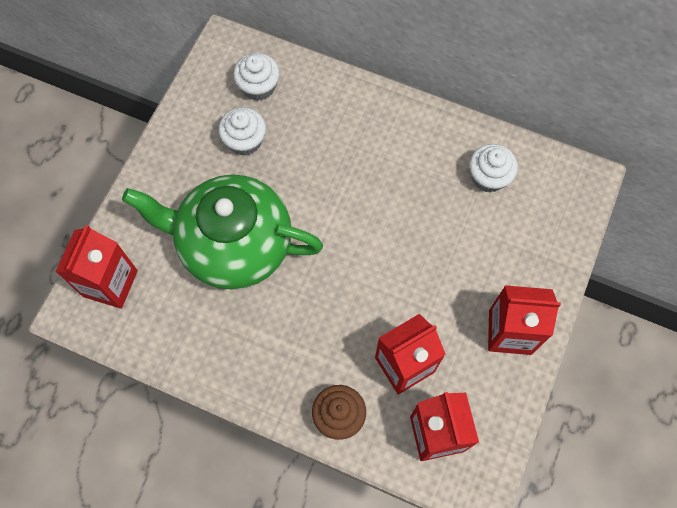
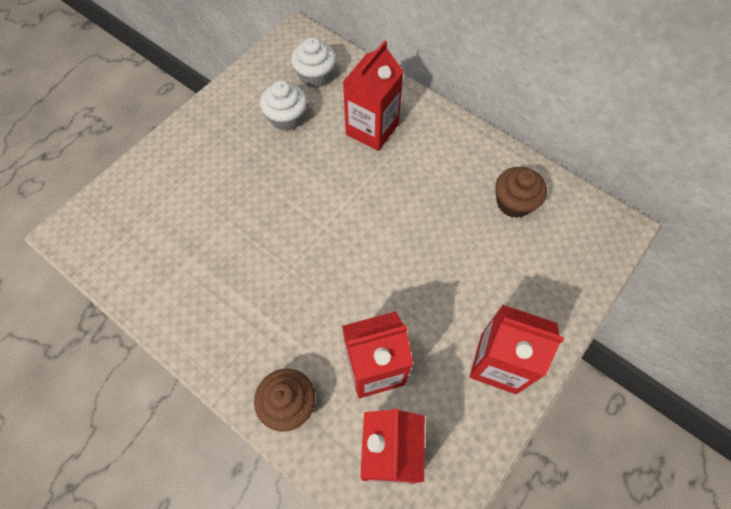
camera: 15 degrees right, 5 degrees down
(110, 283) = (115, 214): red carton -> red carton (372, 129)
(233, 244) = (243, 207): green teapot -> none
(488, 177) = (514, 202): white cupcake -> brown cupcake

